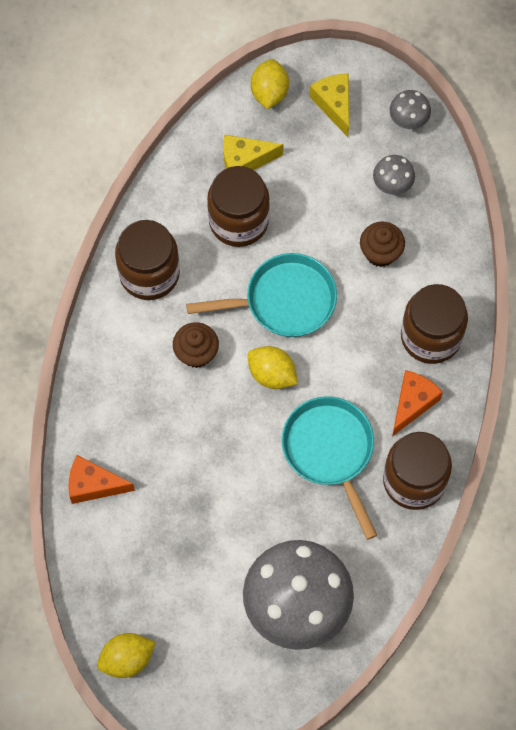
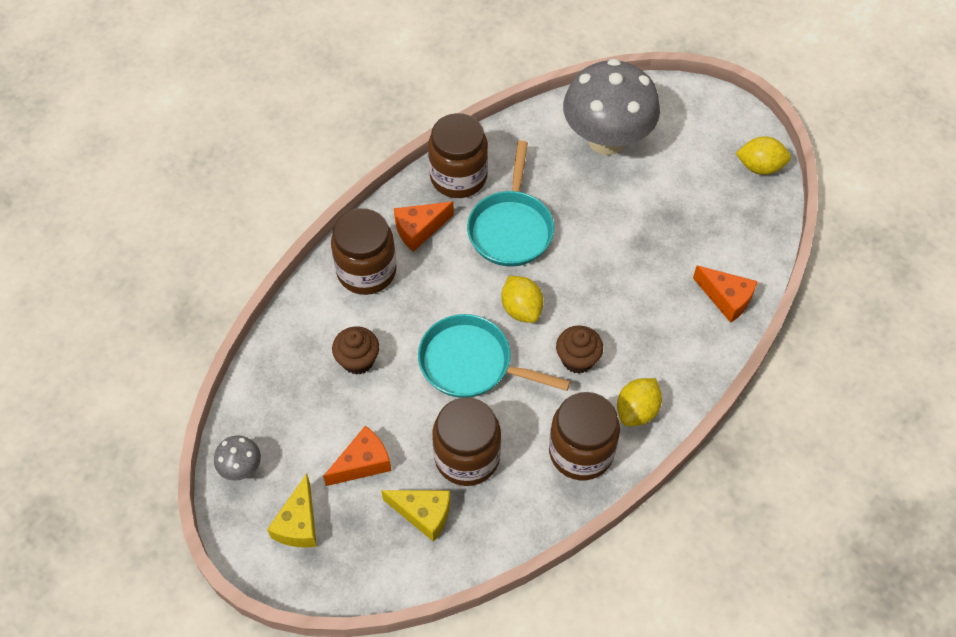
camera: 150 degrees left, 10 degrees down
(269, 92) = (353, 573): yellow lemon -> yellow lemon (637, 411)
(317, 173) = (363, 463): none -> orange cheese
(392, 185) = (302, 414): grey mushroom -> none

